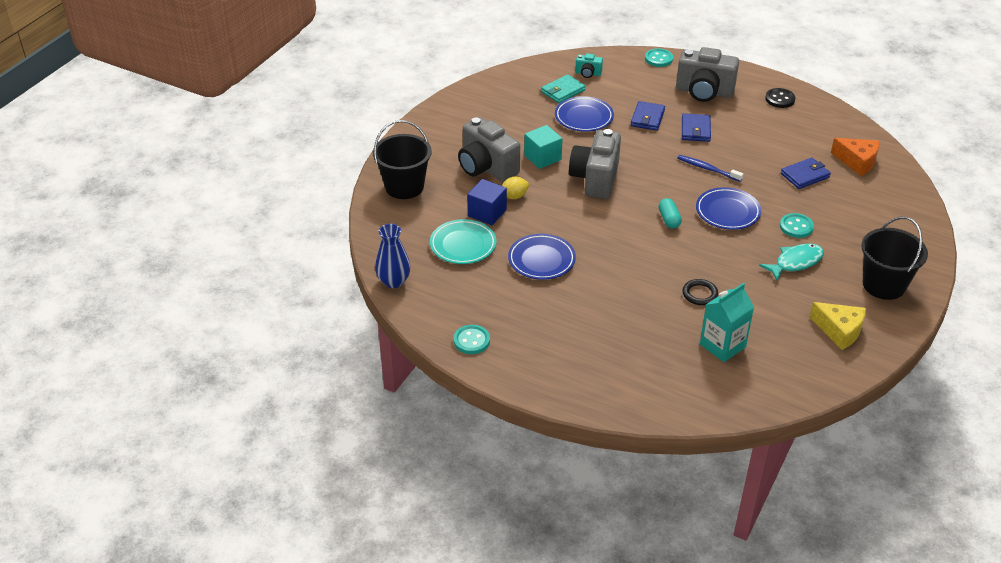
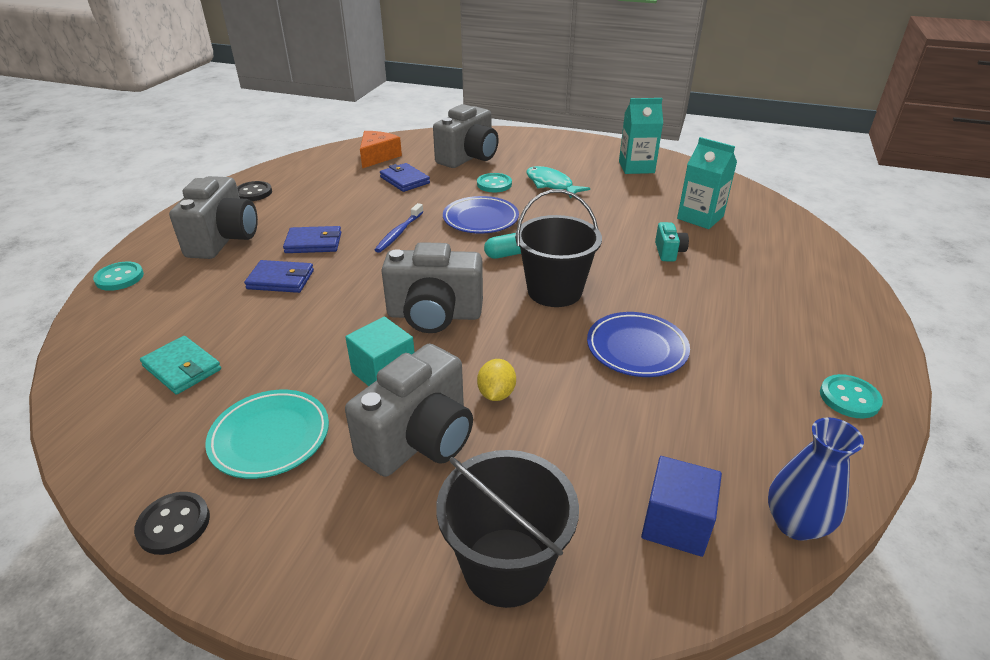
camera: 100 degrees left, 5 degrees down
(457, 100) = (174, 524): none -> black button
(463, 245) = (646, 440): turquoise plate -> turquoise plate (270, 437)
(487, 213) = (550, 421): blue cube -> blue cube (675, 523)
(514, 196) = (496, 394): yellow lemon -> yellow lemon turned 45 degrees clockwise
(584, 117) = (270, 338): blue plate -> none
(588, 73) = (134, 344): turquoise camera -> turquoise camera (669, 252)
(700, 294) = (631, 231): black ring -> none
(839, 331) = (636, 167): yellow cheese -> turquoise carton
(858, 217) = (468, 158): none -> grey camera
(883, 285) = (563, 150): black bucket -> black bucket (554, 291)

